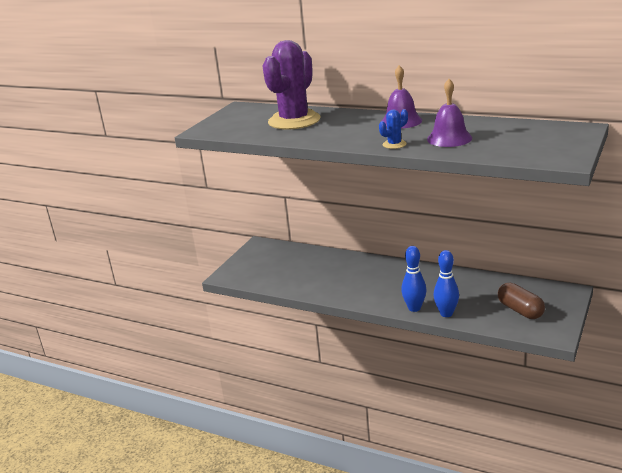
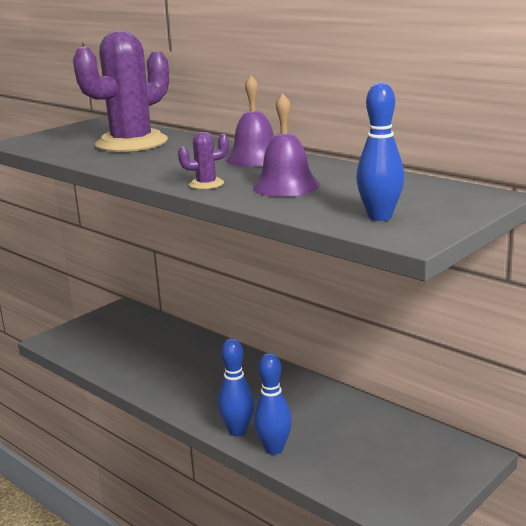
camera: 15 degrees right, 5 degrees down
(394, 144) = (206, 184): blue cactus -> purple cactus
(520, 310) = (381, 467): brown capsule -> none
(534, 151) = (380, 217): none -> blue bowling pin

